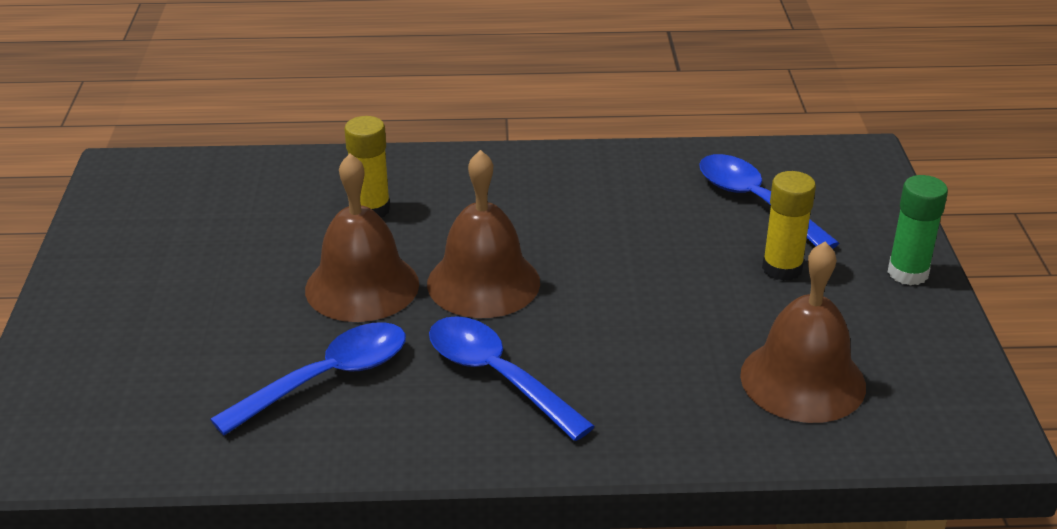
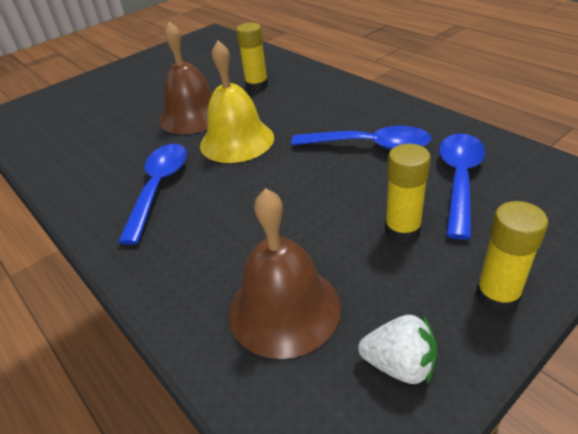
camera: 55 degrees right, 5 degrees up
(327, 378) = (111, 146): blue spoon -> blue spoon (370, 146)
(483, 282) = (237, 141): brown bell -> yellow bell
(907, 273) = (497, 295): green glue stick -> yellow glue stick
(923, 355) = (399, 365): none -> white strawberry

